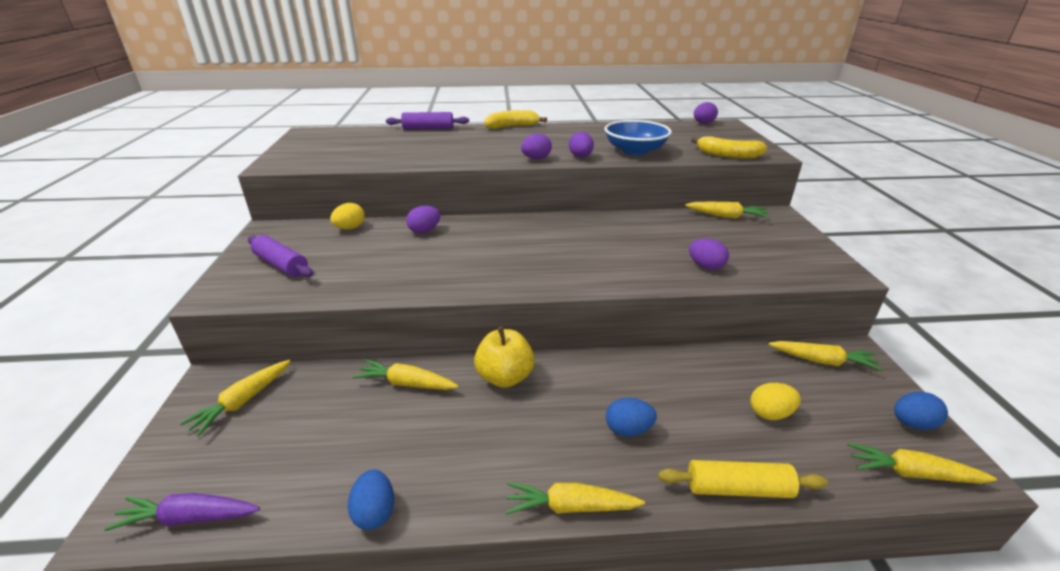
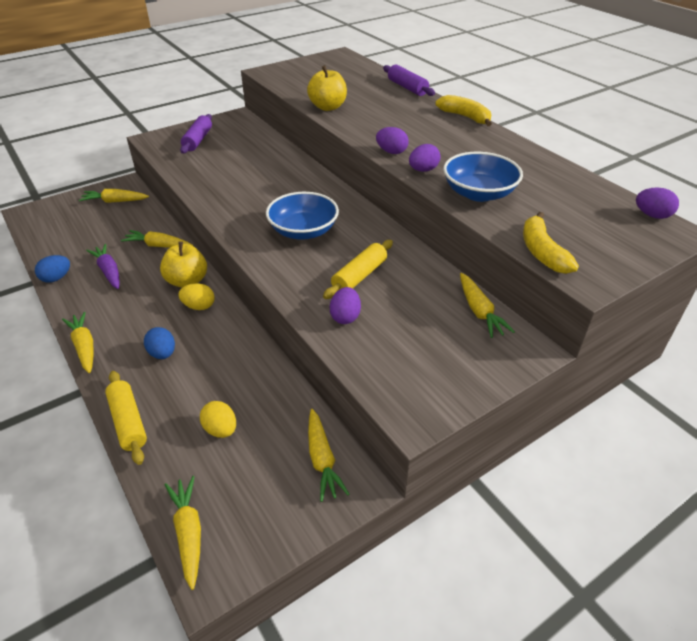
camera: 60 degrees right, 10 degrees up
(189, 518) = (36, 228): purple carrot -> purple carrot (109, 271)
(350, 228) = (263, 139): yellow egg -> yellow egg (199, 306)
(406, 383) = (158, 246): yellow carrot -> yellow carrot turned 60 degrees counterclockwise
(412, 160) = (328, 107): none -> yellow apple
(424, 231) = (285, 166): purple egg -> none
(556, 251) = (303, 231): none -> blue bowl
(650, 245) = (359, 276): none -> yellow rolling pin
(912, 423) = (259, 535): blue egg -> none

